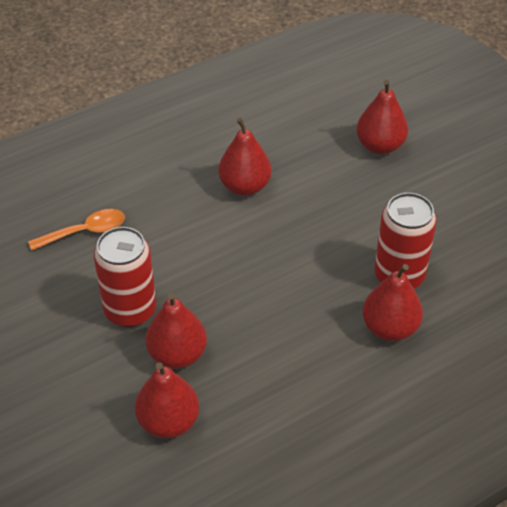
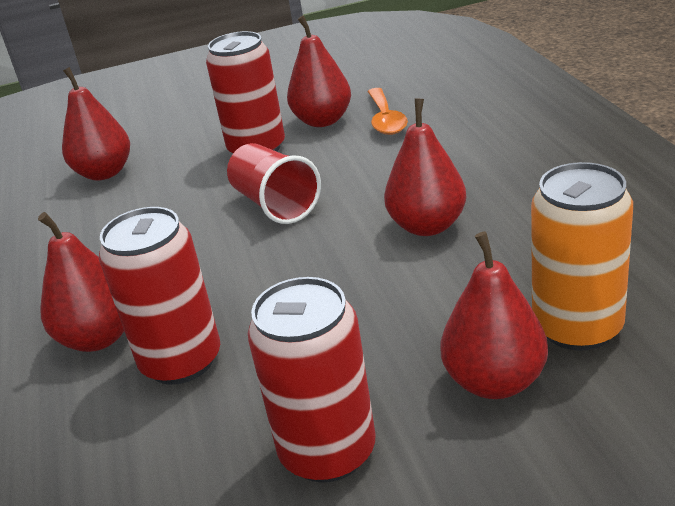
camera: 110 degrees right, 15 degrees down
(177, 354) = (179, 177): red pear -> red pear (323, 121)
(221, 274) = (275, 204): none -> red cup
(333, 120) = (577, 327): none -> orange can
(443, 197) = (328, 451): none -> red can

